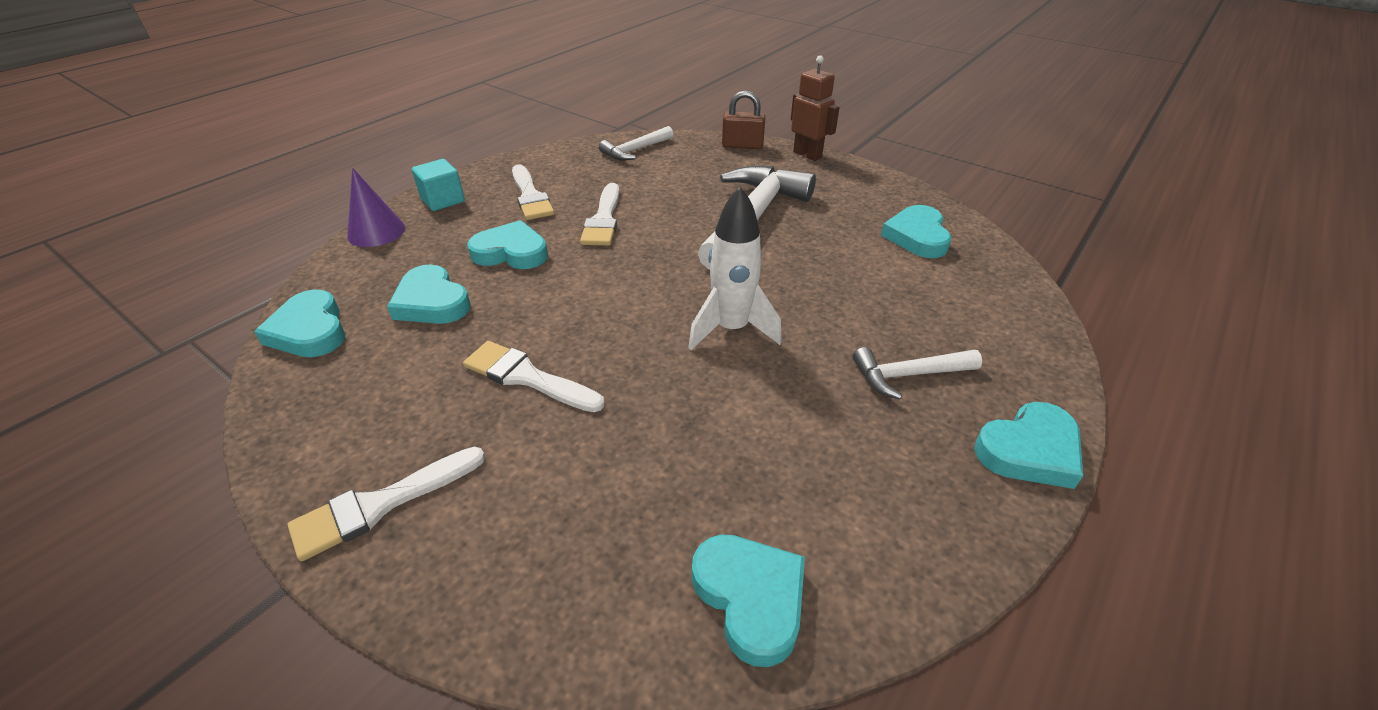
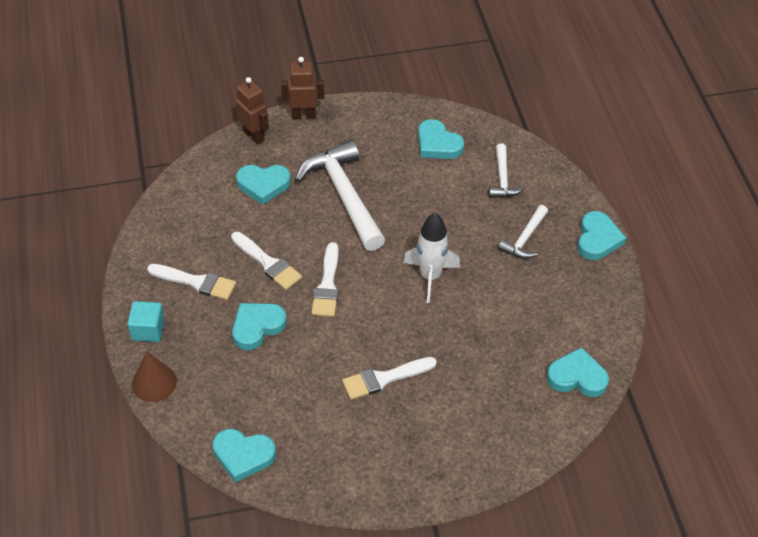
camera: 50 degrees left, 10 degrees up
(376, 232) = (154, 382): purple cone -> brown cone
(381, 504) = (419, 473): white brush -> white brush (327, 285)
(431, 302) = (272, 388): turquoise heart -> turquoise heart (263, 185)
(635, 150) = (195, 192): white hammer -> white hammer (503, 179)
(742, 145) = (254, 136): brown padlock -> brown robot

